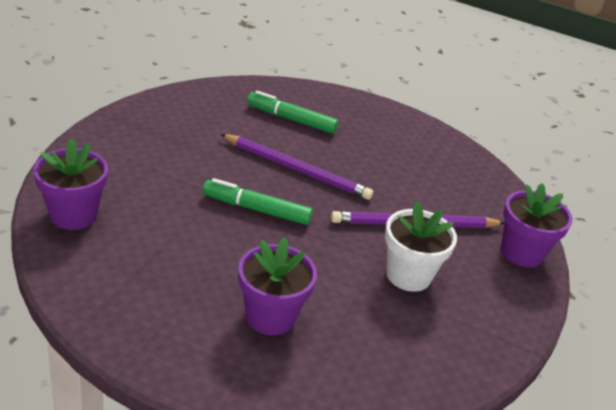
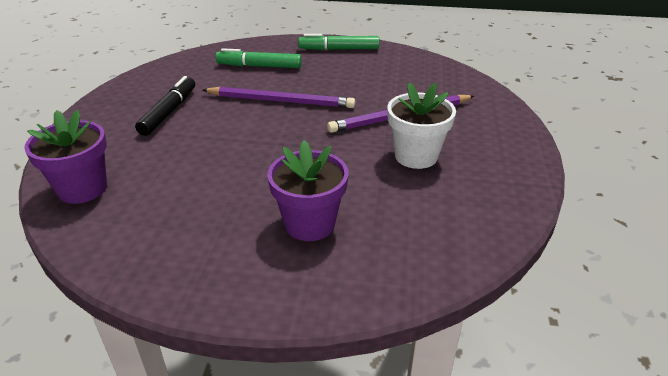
camera: 10 degrees left, 0 degrees up
(179, 151) = (169, 112): none -> black marker
(256, 209) = (258, 140): green marker -> green marker (339, 49)
(521, 253) = (498, 115): purple flower pot -> none

